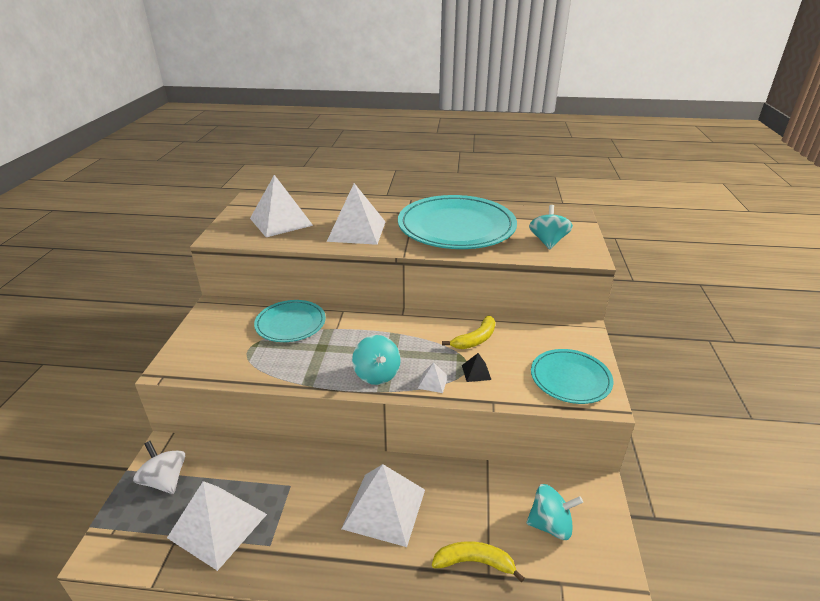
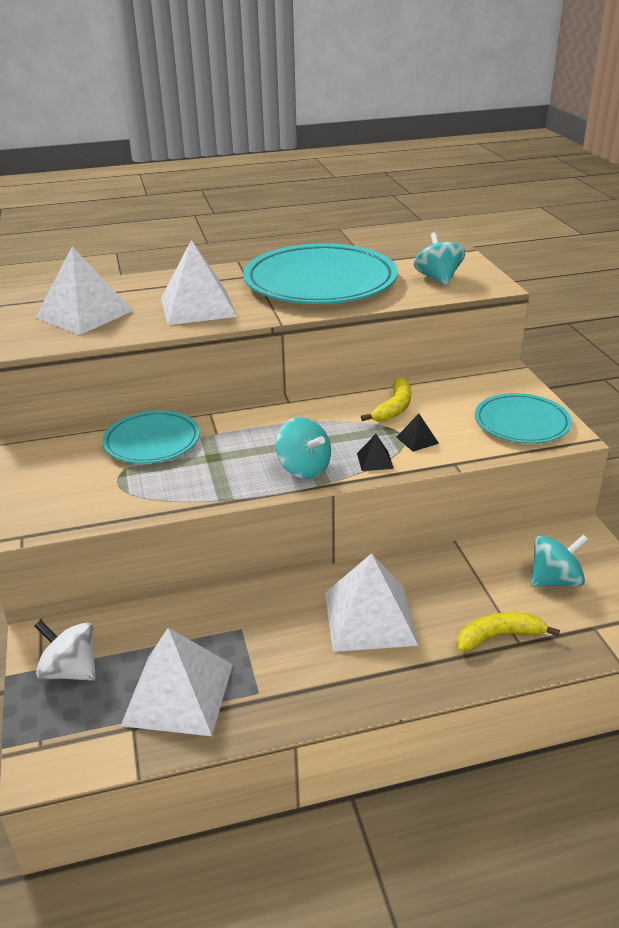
camera: 20 degrees left, 0 degrees up
(433, 382) = (375, 460): white pyramid -> black pyramid

